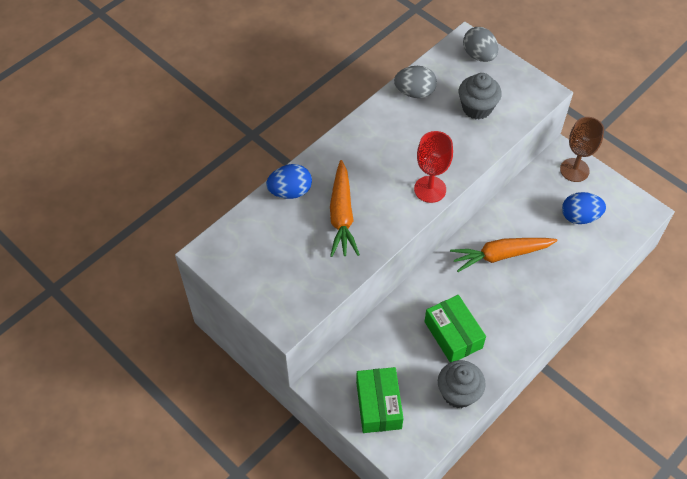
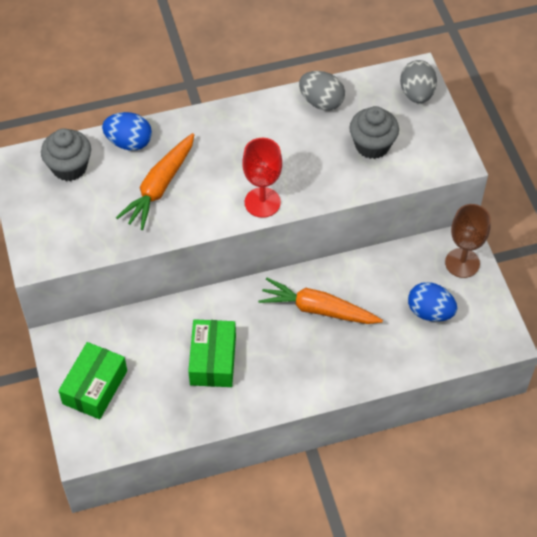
camera: 30 degrees right, 0 degrees up
(458, 393) = (177, 416): grey cupcake -> grey cupcake (69, 167)

